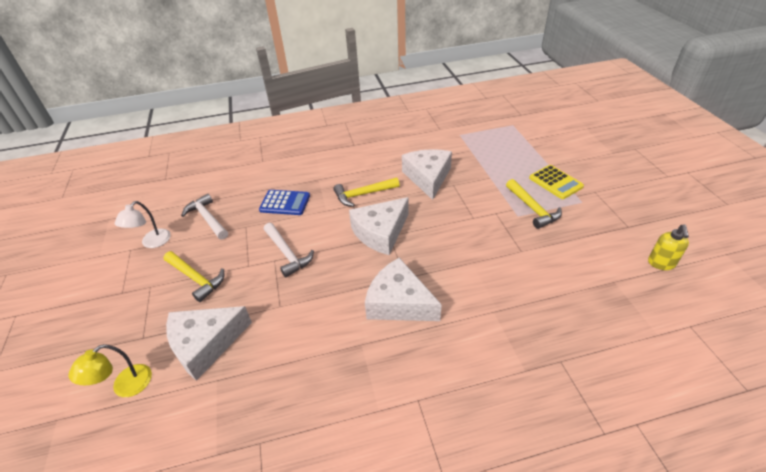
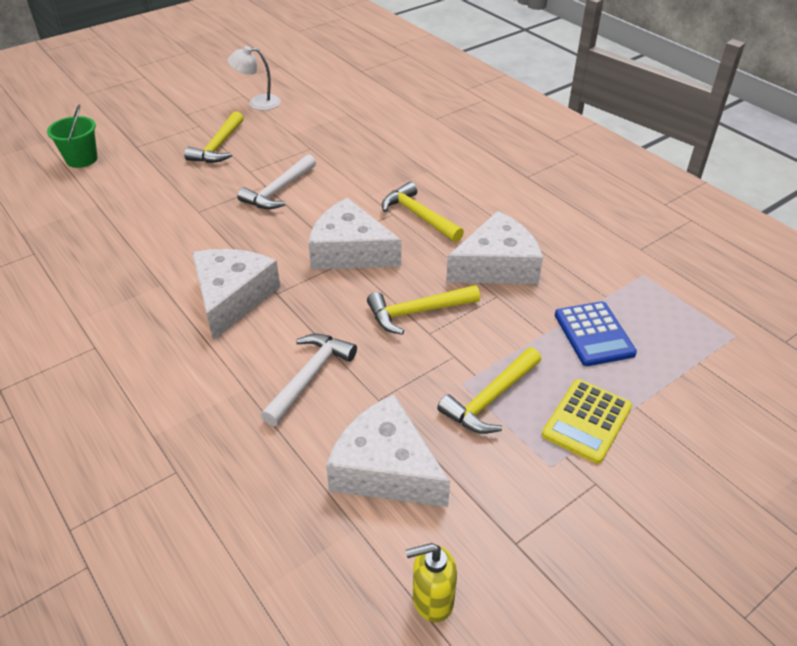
camera: 65 degrees right, 0 degrees up
(125, 386) = (81, 159): yellow lamp -> green bucket
(205, 344) = (136, 183): white cheese -> white cheese (385, 468)
(207, 218) = (310, 120): white hammer -> white hammer (310, 376)
(285, 203) = (365, 161): blue calculator -> blue calculator (594, 334)
(454, 218) = (417, 312): none -> yellow hammer

